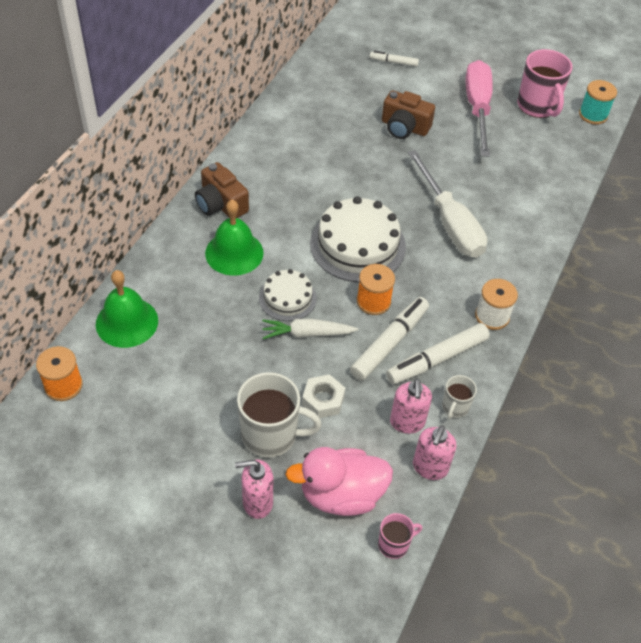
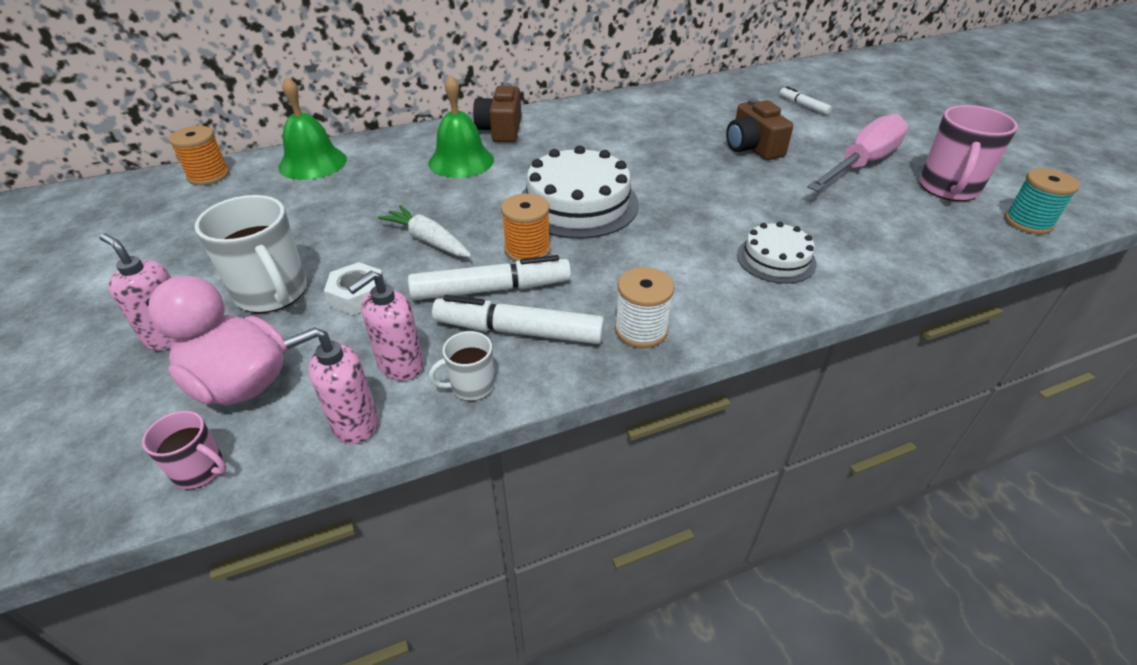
camera: 45 degrees right, 10 degrees down
(287, 298) = (454, 208): white cake -> white cake (776, 259)
(450, 223) = (703, 231): white screwdriver -> none

